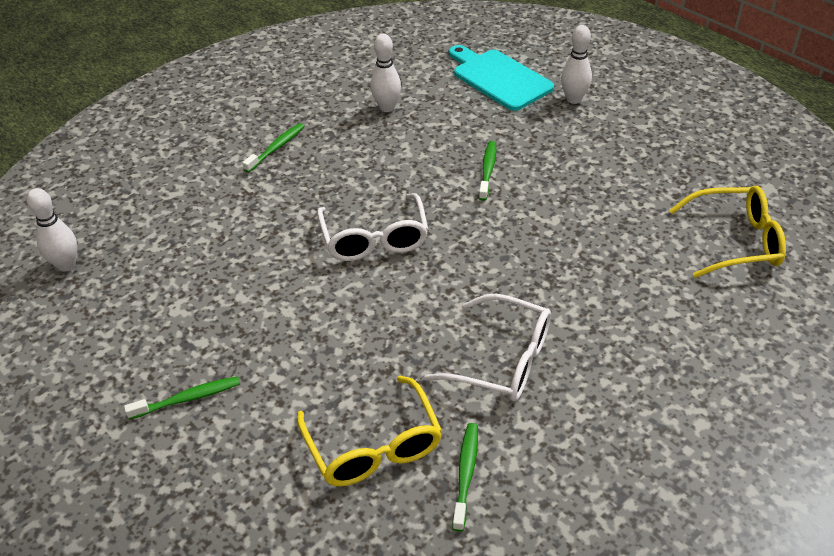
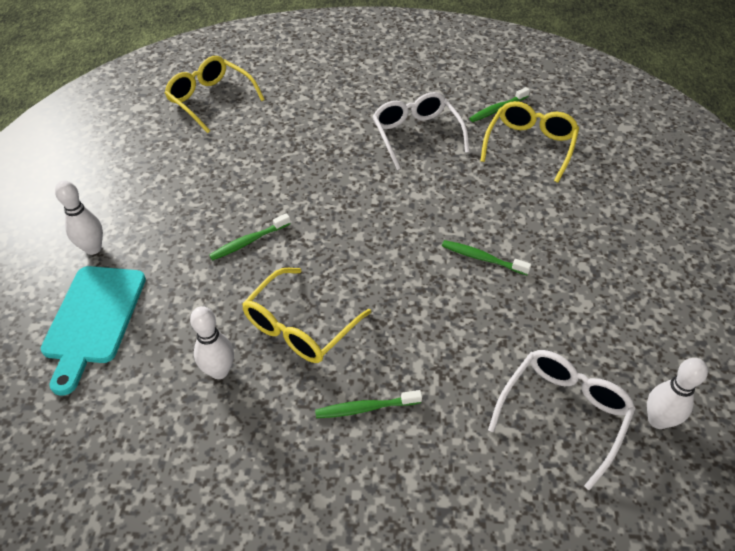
camera: 135 degrees left, 5 degrees up
(187, 399) = (618, 236): green toothbrush -> green toothbrush (482, 258)
(373, 154) = (299, 327): none -> yellow glasses
(374, 239) = (394, 251): white glasses -> white glasses (563, 413)

